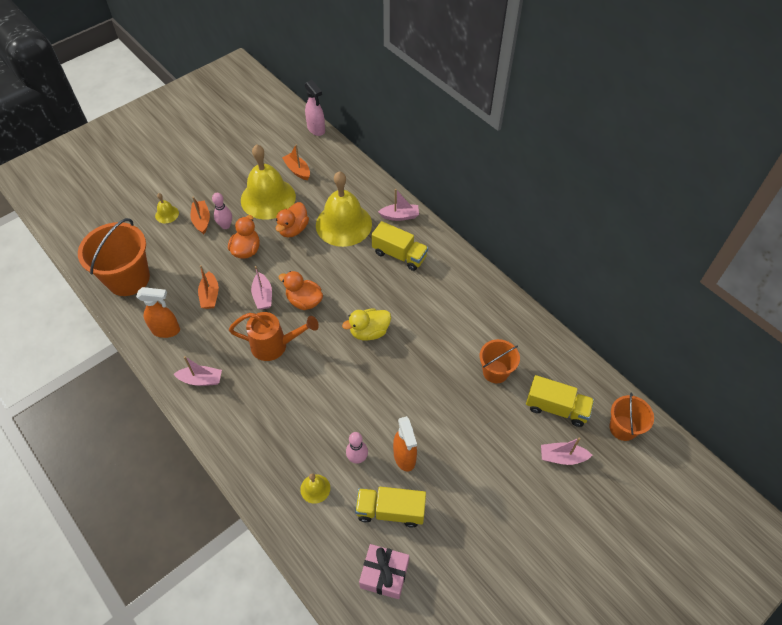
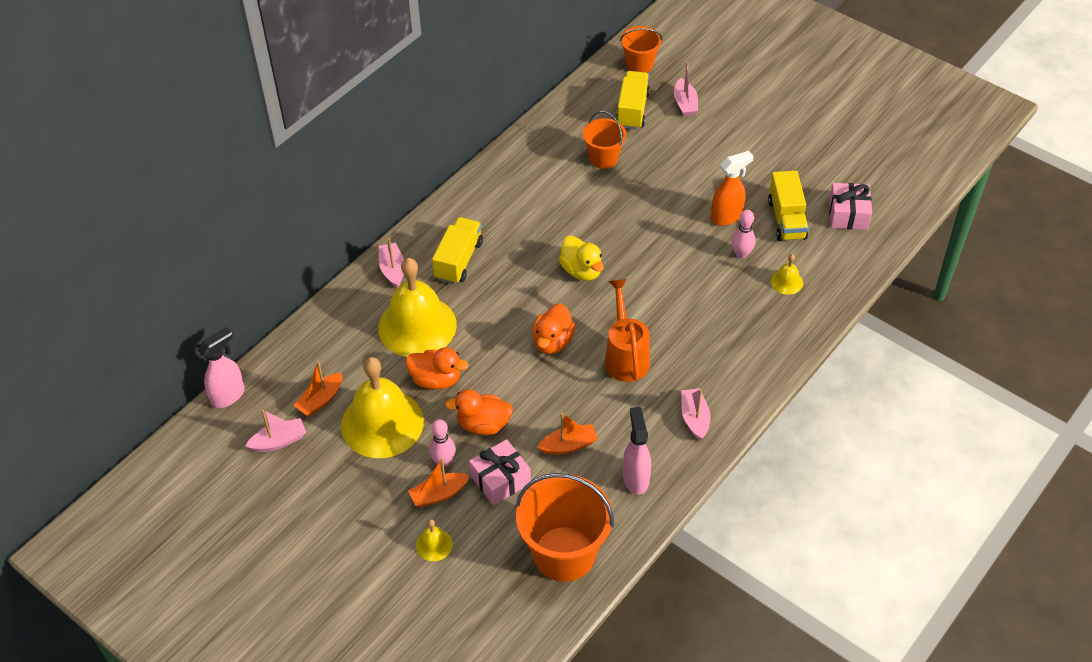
camera: 100 degrees left, 5 degrees down
(166, 330) = (636, 478): orange spray bottle -> pink spray bottle
(199, 253) = (500, 479): none -> pink gift
(263, 296) = (555, 386): pink boat -> pink boat (279, 441)

